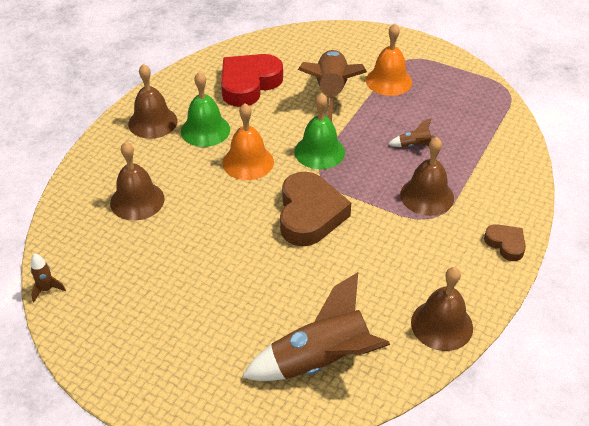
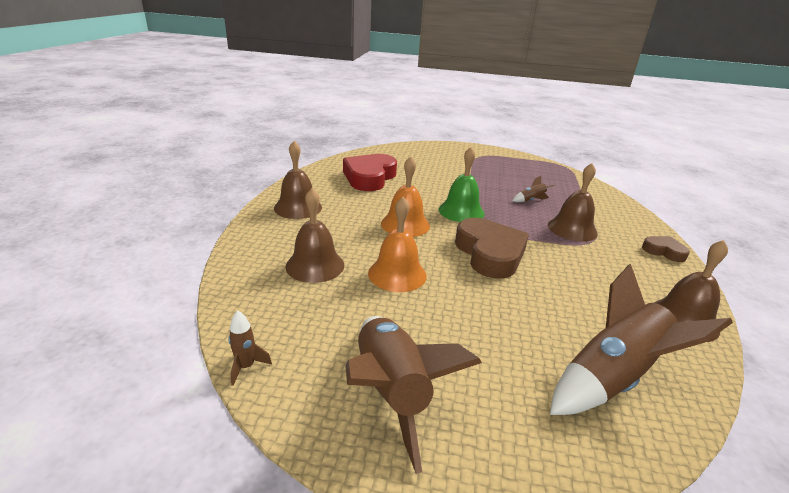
camera: 20 degrees left, 15 degrees down
(205, 130) = (351, 208): green bell -> none
(331, 92) = (440, 177): brown rocket -> brown rocket (391, 392)
(388, 81) = (477, 167): orange bell -> orange bell (397, 274)

